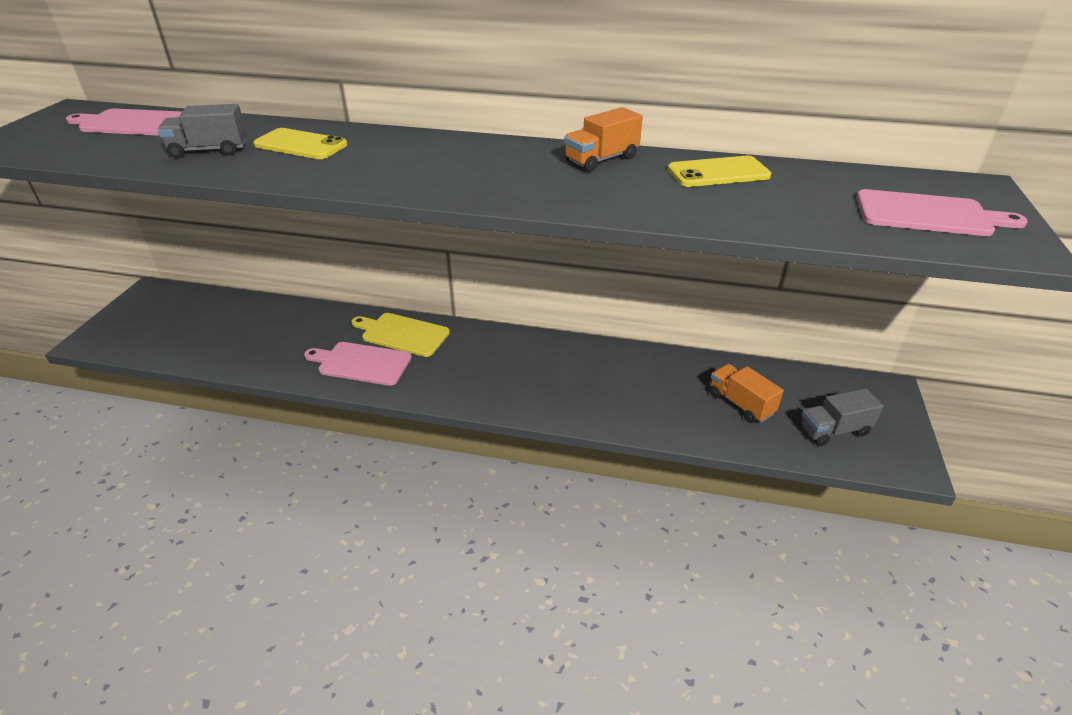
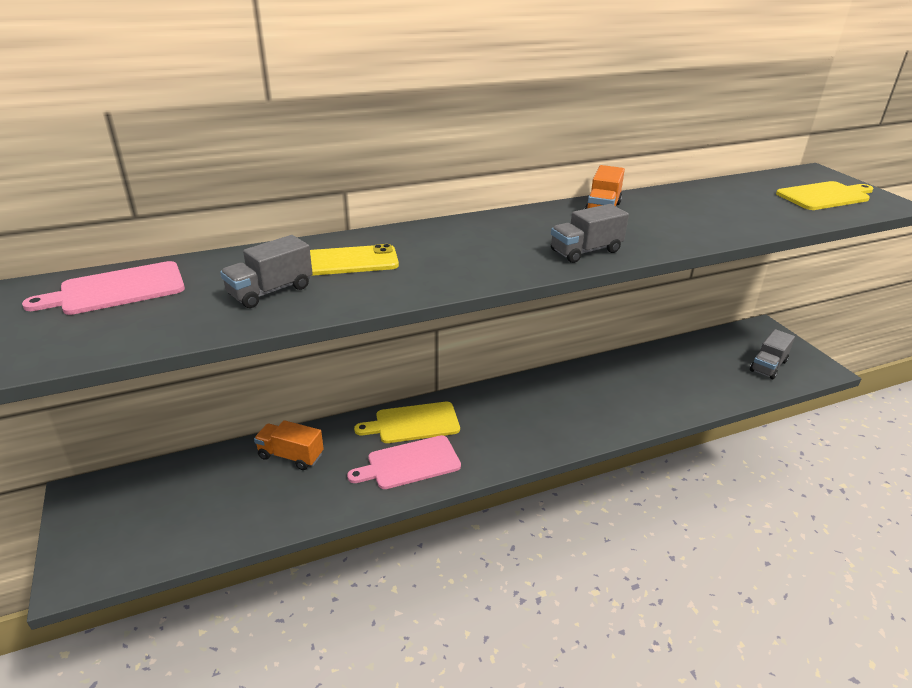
camera: 35 degrees left, 5 degrees down
(504, 191) = (585, 251): none -> grey truck
(718, 173) = (685, 200): yellow phone -> none
(740, 404) = (703, 372): orange truck -> orange truck (291, 456)
(928, 214) = (825, 196): pink cutting board -> yellow cutting board

